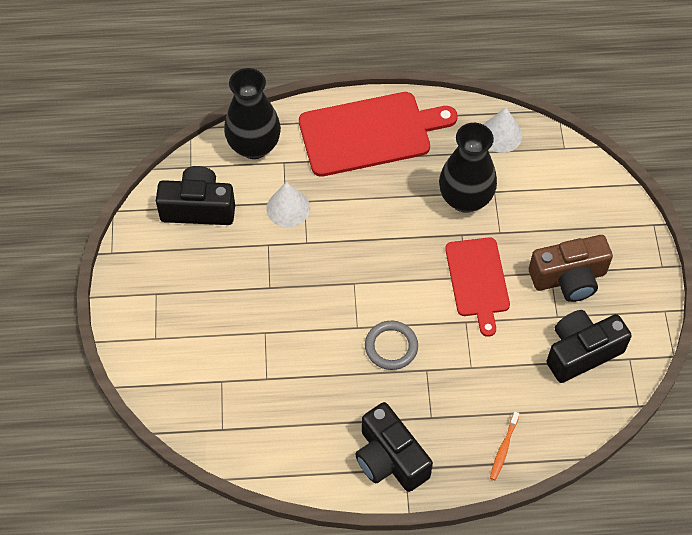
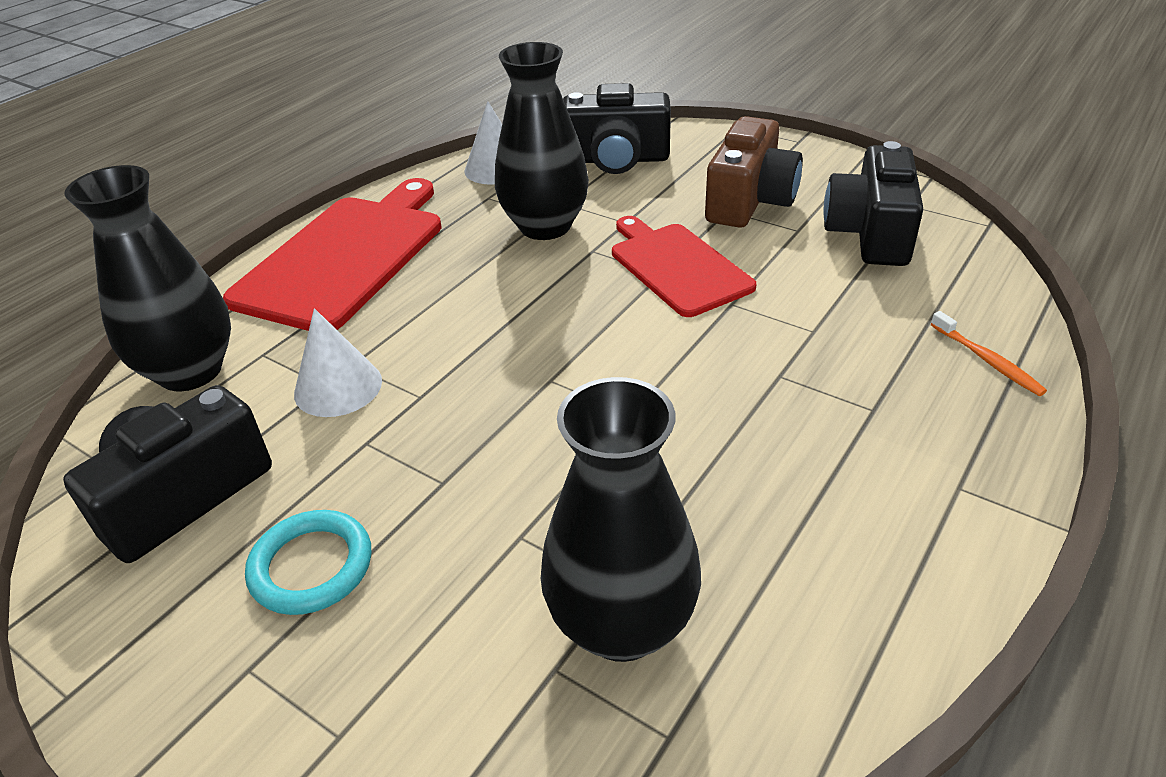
camera: 50 degrees left, 20 degrees down
(203, 277) = (311, 566): none -> turquoise ring
(252, 390) = (622, 624): none -> black vase
(390, 458) = (925, 496): black camera -> black camera (616, 159)
(391, 347) = (704, 393): grey ring -> none
(477, 280) = (677, 266): red cutting board -> red cutting board turned 150 degrees counterclockwise

